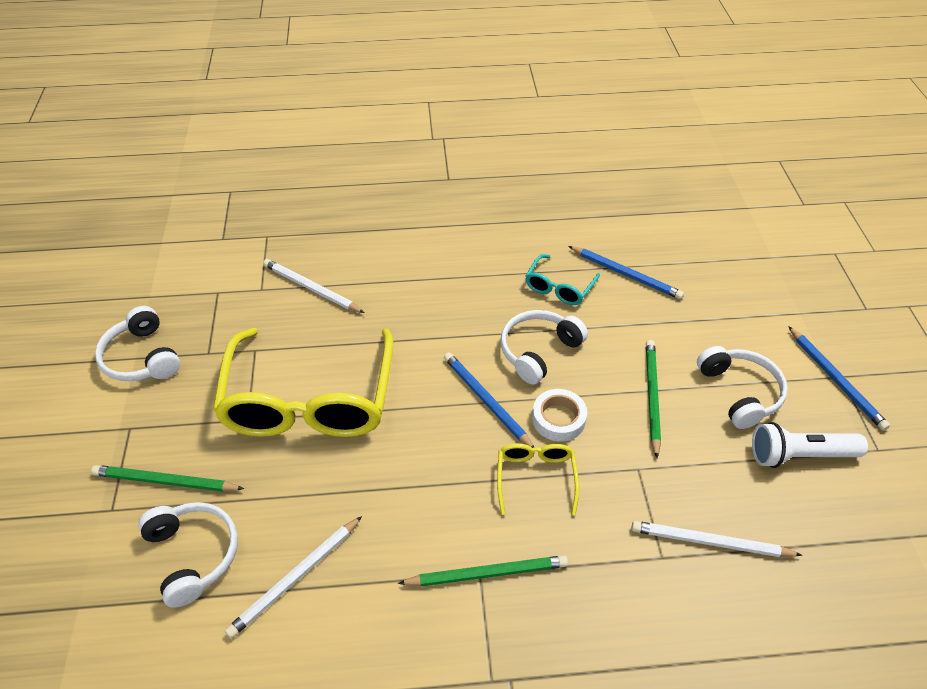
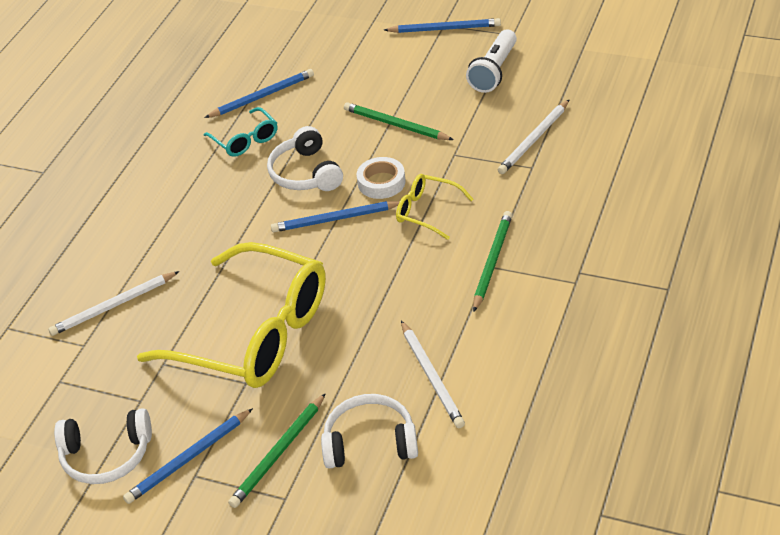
camera: 60 degrees left, 5 degrees down
(147, 415) = (188, 459): none -> blue pencil
(739, 393) = (423, 79): white headphones -> none

